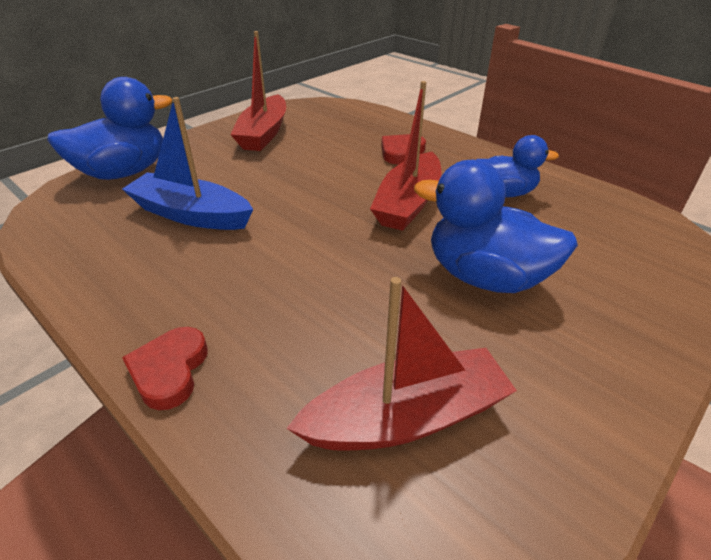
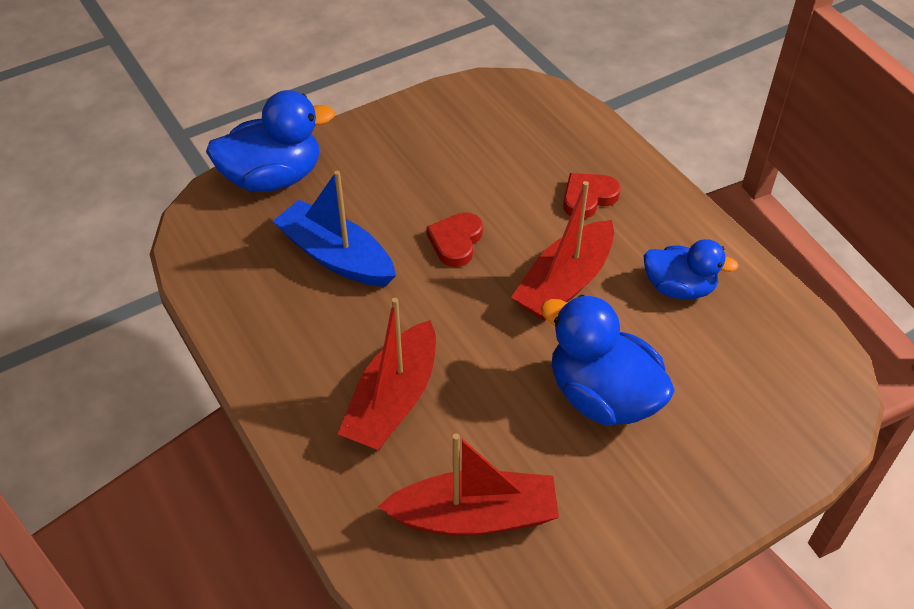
camera: 15 degrees right, 10 degrees up
(169, 370) = (299, 433): red heart -> red heart (456, 242)
(264, 133) = (435, 135): red boat -> red boat (393, 400)

